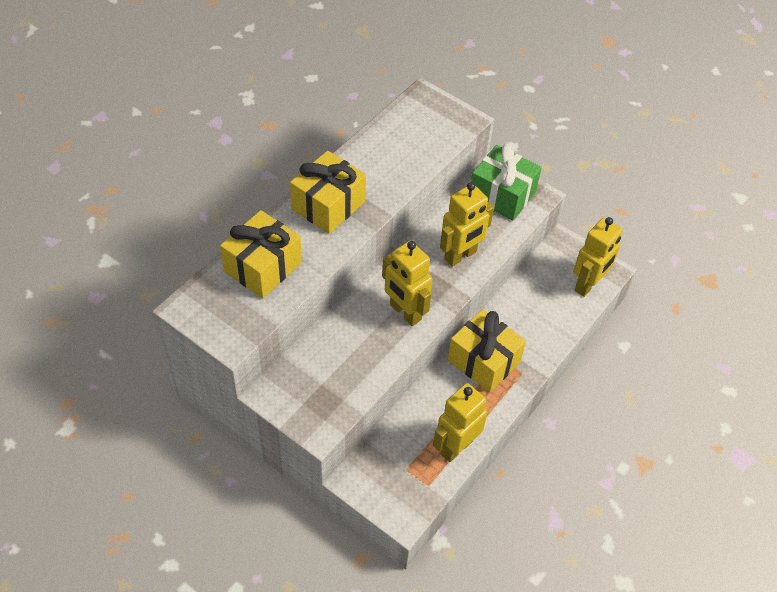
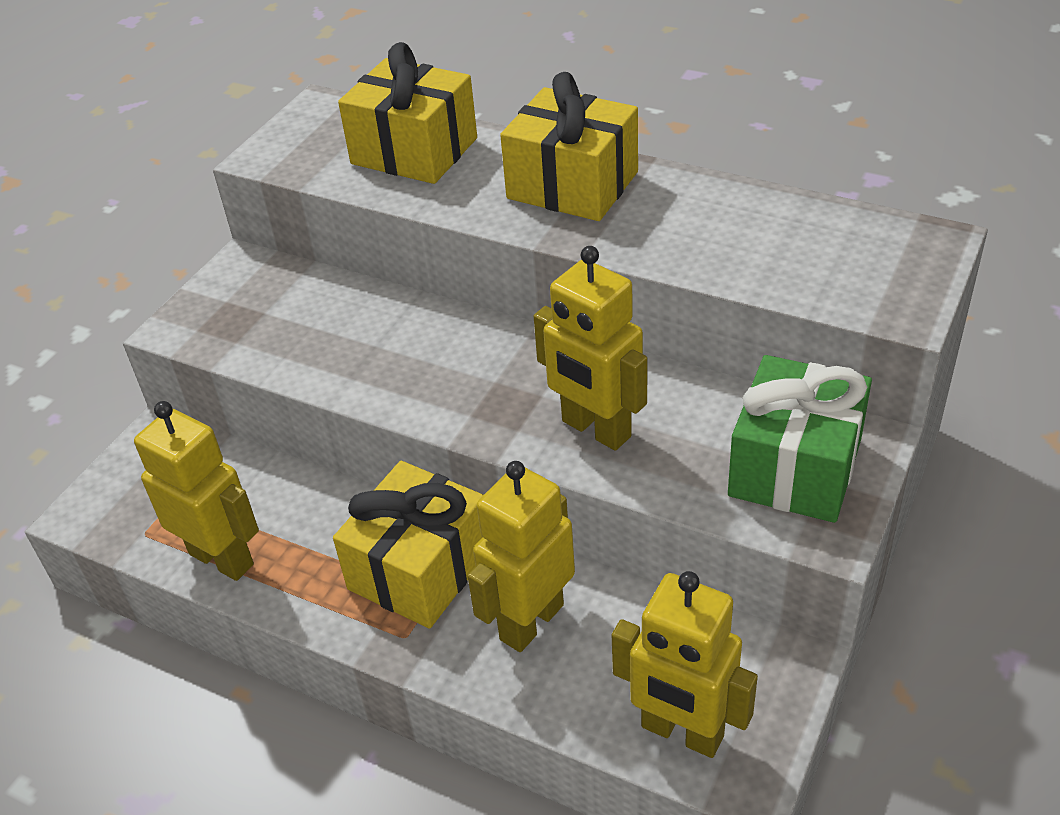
camera: 85 degrees right, 10 degrees down
(405, 312) = (432, 378): yellow robot -> yellow robot (531, 621)

